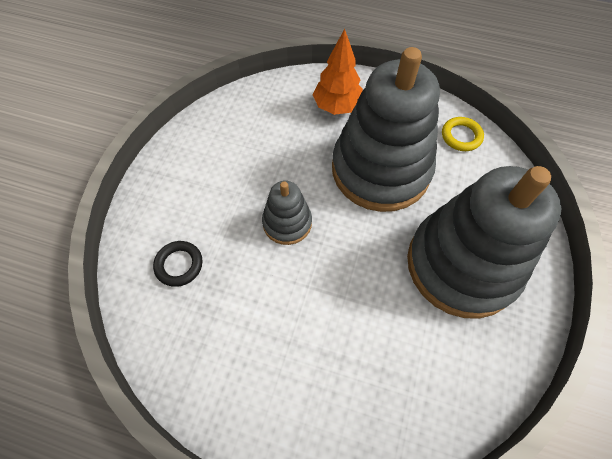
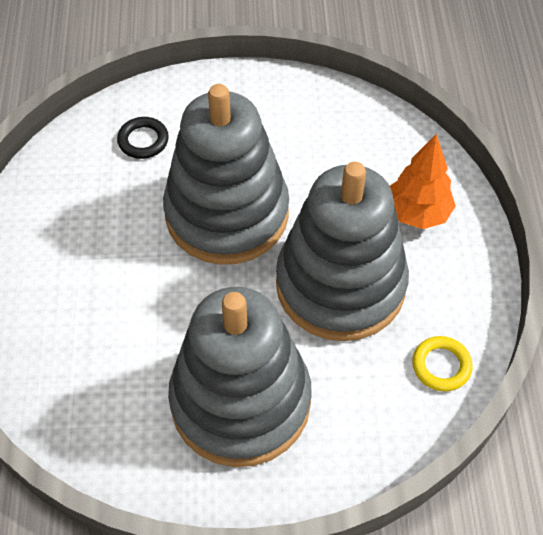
camera: 70 degrees right, 5 degrees down
(287, 223) = (227, 214): grey stacking toy -> grey stacking toy, size x2.14

